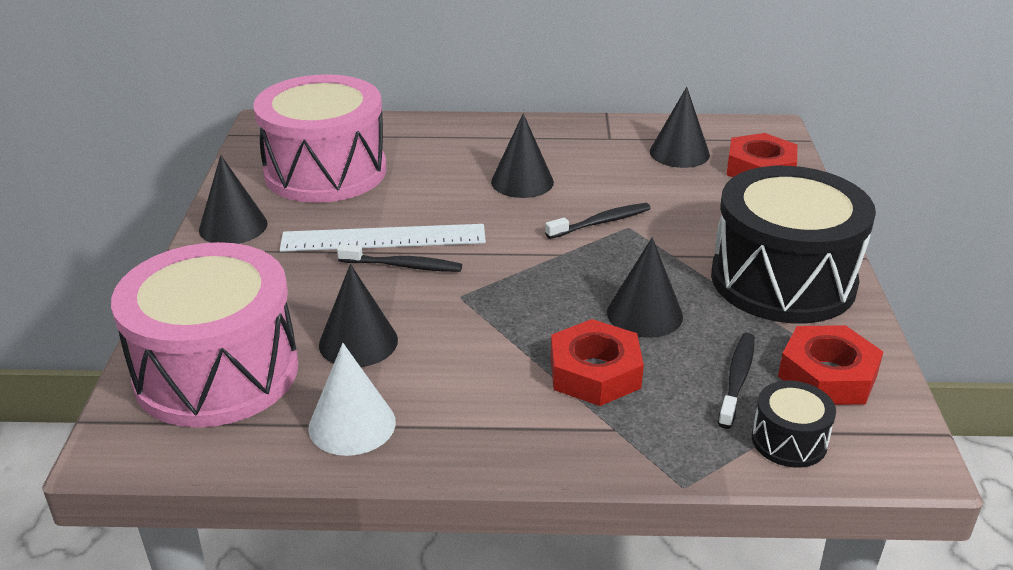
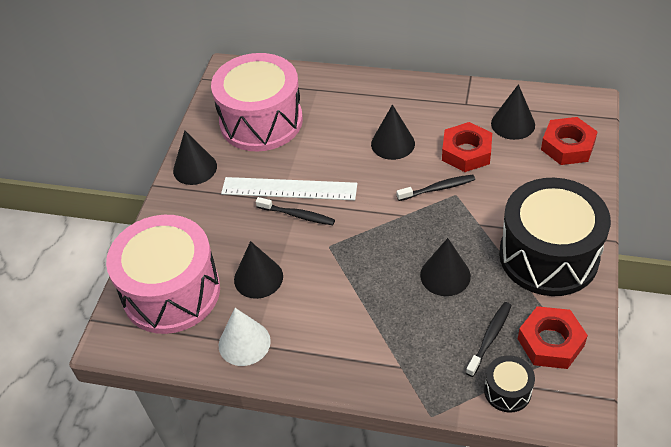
camera: 15 degrees right, 15 degrees up
(595, 372) = (400, 321): red nut -> red nut (466, 152)

